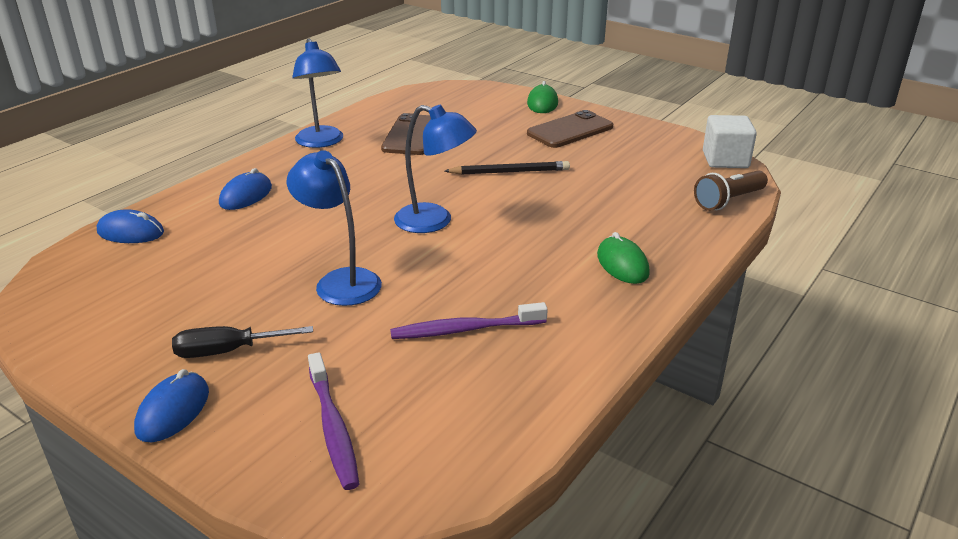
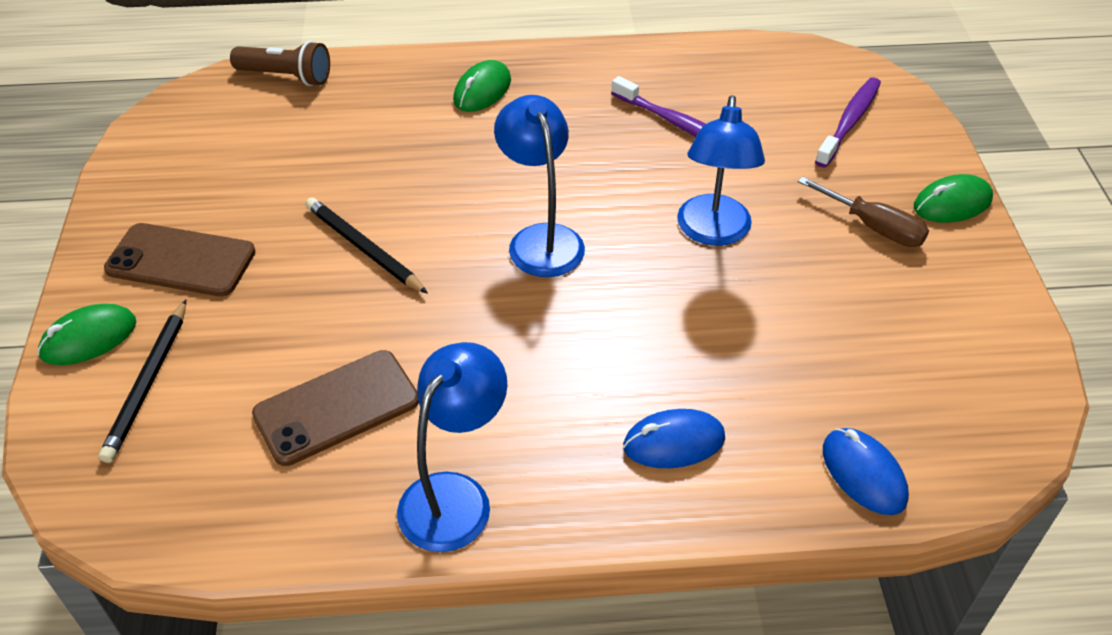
camera: 130 degrees left, 15 degrees up
(173, 411) = (952, 203): blue mouse -> green mouse
(228, 351) = (873, 227): black screwdriver -> brown screwdriver
(494, 107) = (148, 383): none -> black pencil
(725, 160) = (175, 109): white cube -> none

